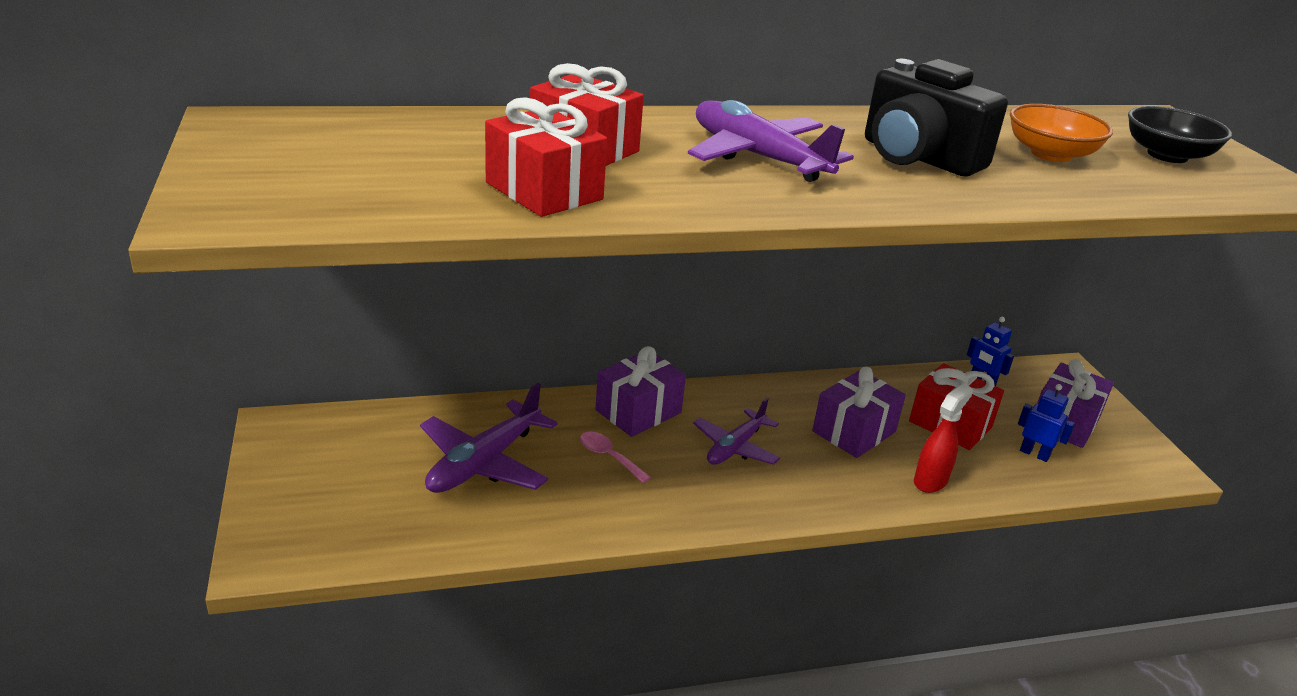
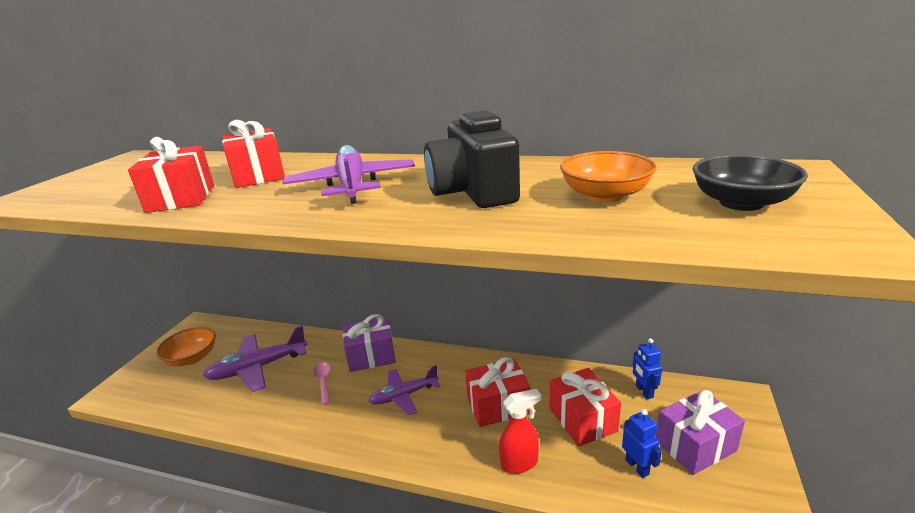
camera: 35 degrees right, 5 degrees down
(346, 475) = (192, 358): none -> orange bowl
(854, 431) = (498, 405): purple gift -> red gift

